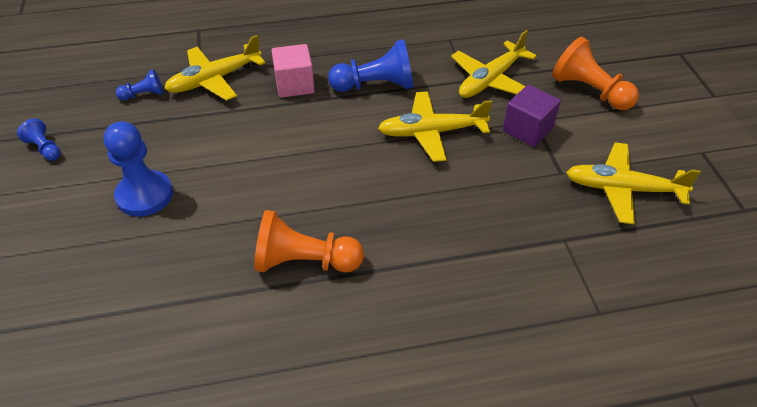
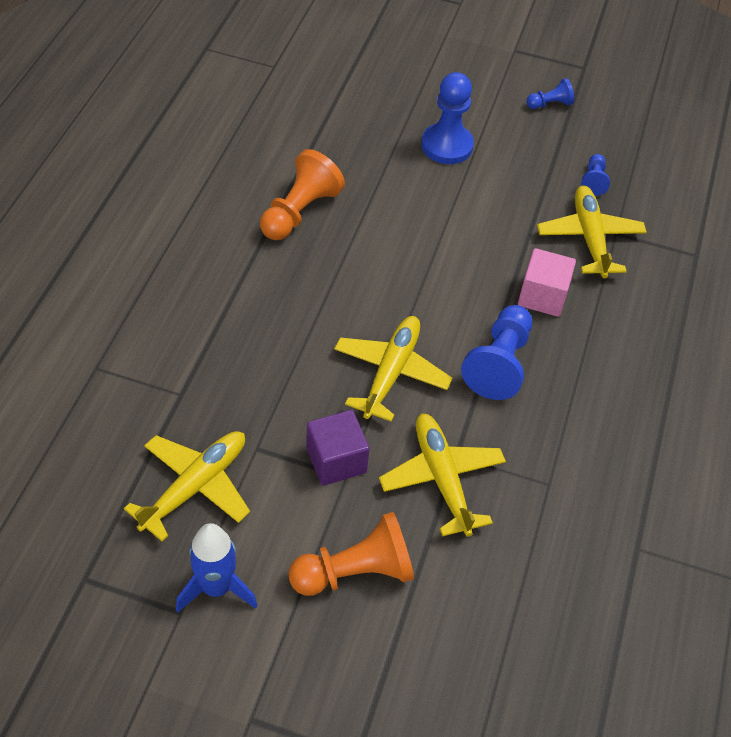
camera: 115 degrees right, 5 degrees up
(670, 143) = (216, 588): none -> blue rocket

